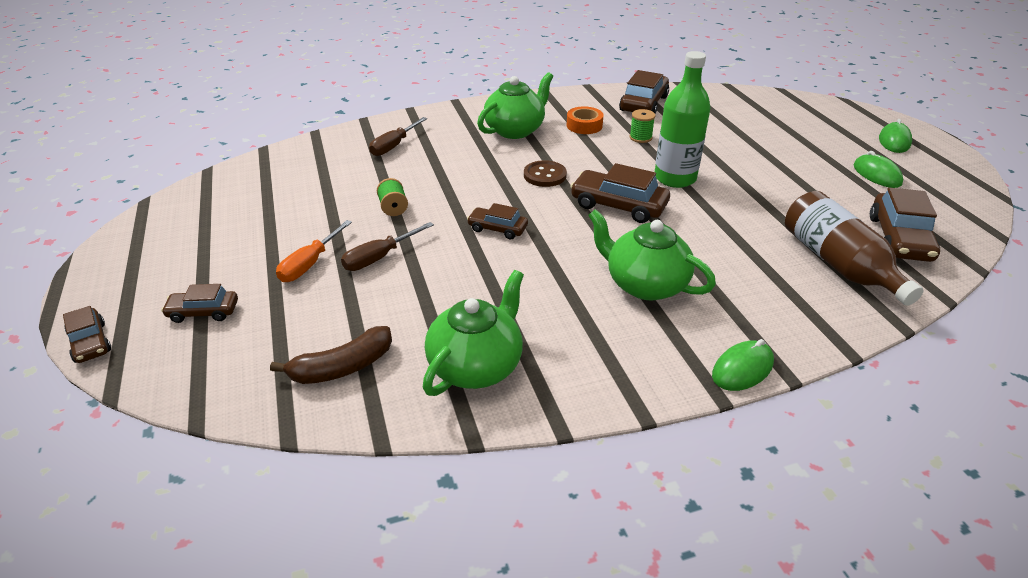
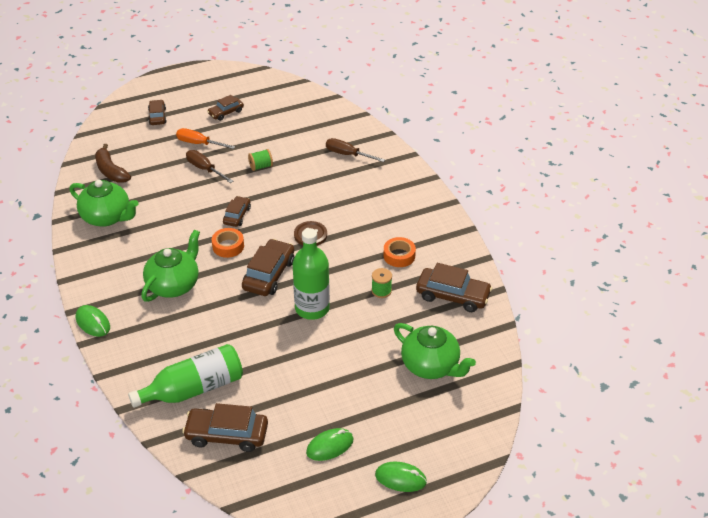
camera: 85 degrees right, 5 degrees up
(90, 342) = (136, 89): brown car -> brown car (226, 112)
(515, 130) = (384, 215): green teapot -> green teapot (431, 366)
(562, 236) = (228, 246): none -> orange tape
(838, 264) = (193, 389): brown bottle -> green bottle

